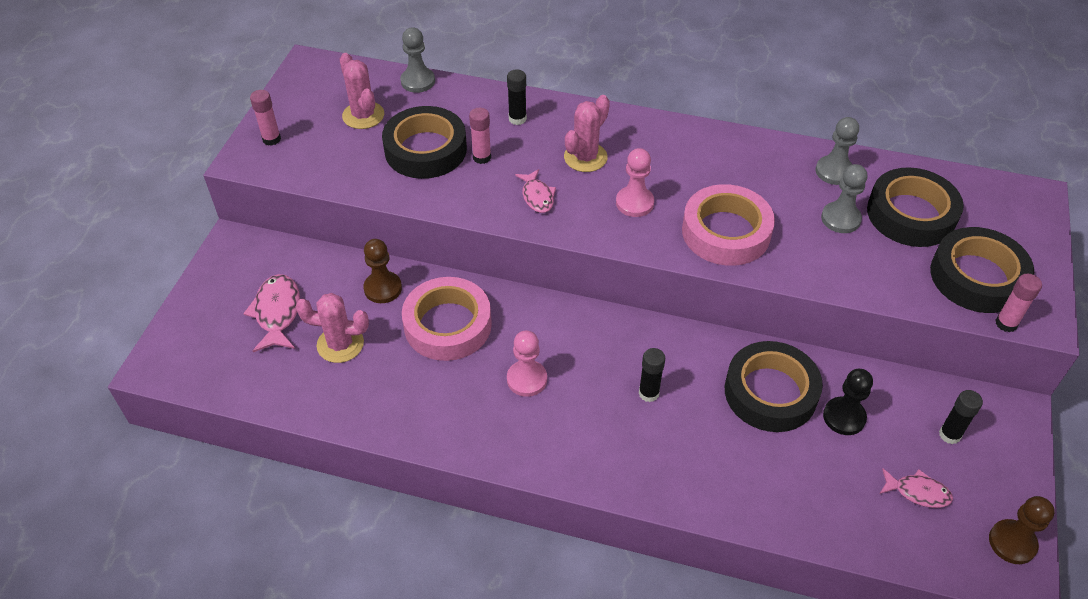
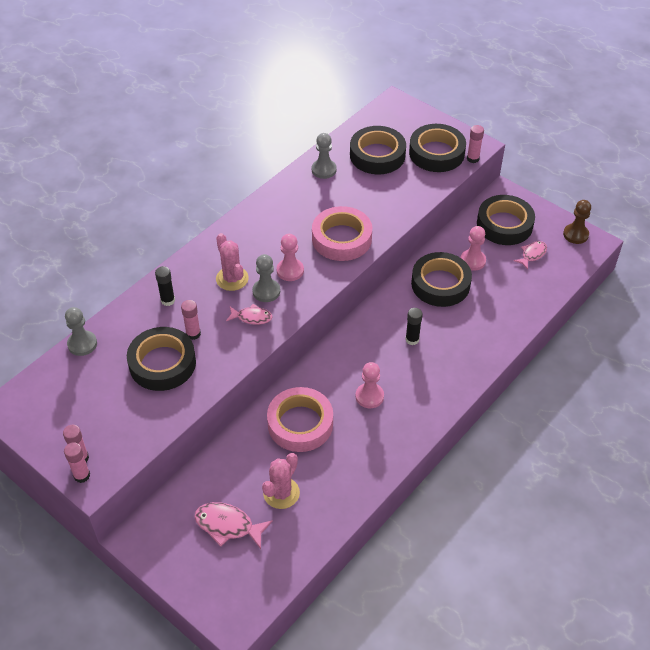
camera: 65 degrees left, 0 degrees up
(250, 149) = (82, 475): none -> pink glue stick
(363, 115) = (96, 390): pink cactus -> none
(383, 288) = (244, 451): brown pawn -> none
(840, 219) = (362, 185): grey pawn -> grey pawn (266, 291)
(844, 417) = (472, 261): black pawn -> pink pawn
(949, 435) = (504, 225): black glue stick -> black tape

